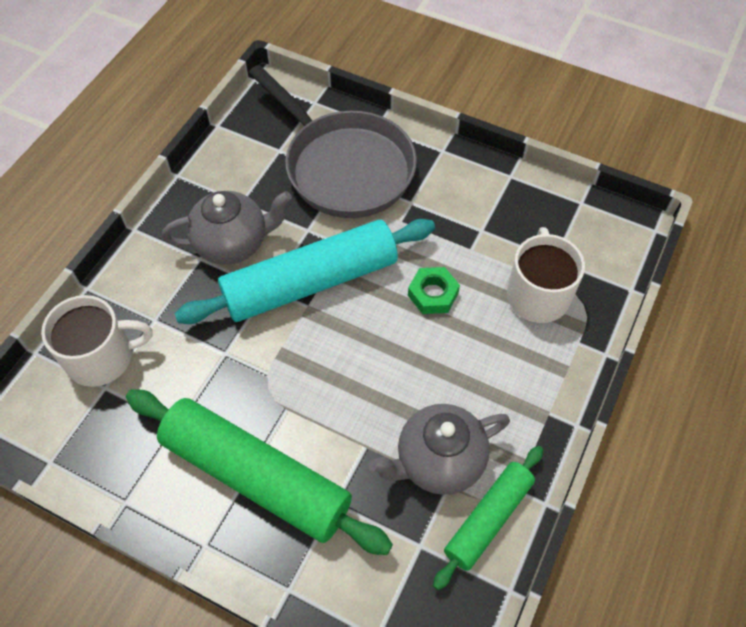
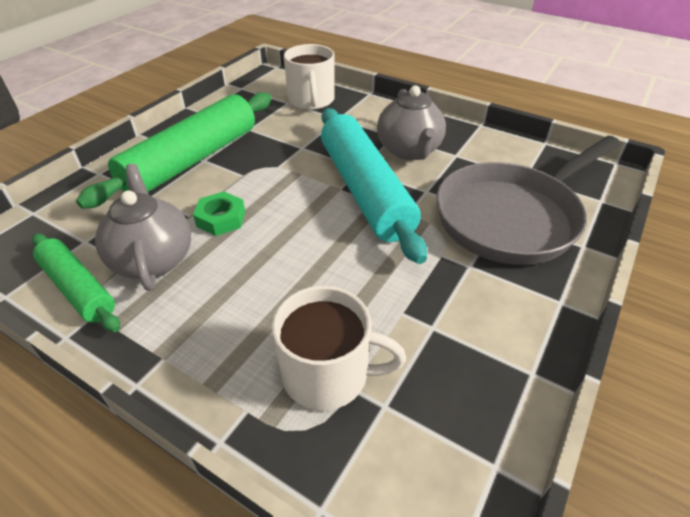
camera: 95 degrees right, 15 degrees down
(433, 294) = (341, 272): green nut -> green nut (221, 219)

